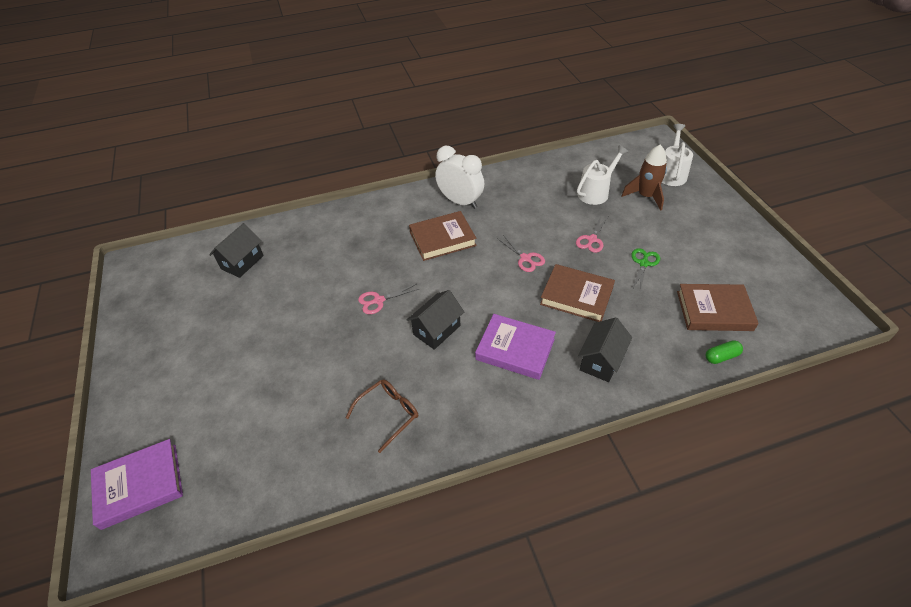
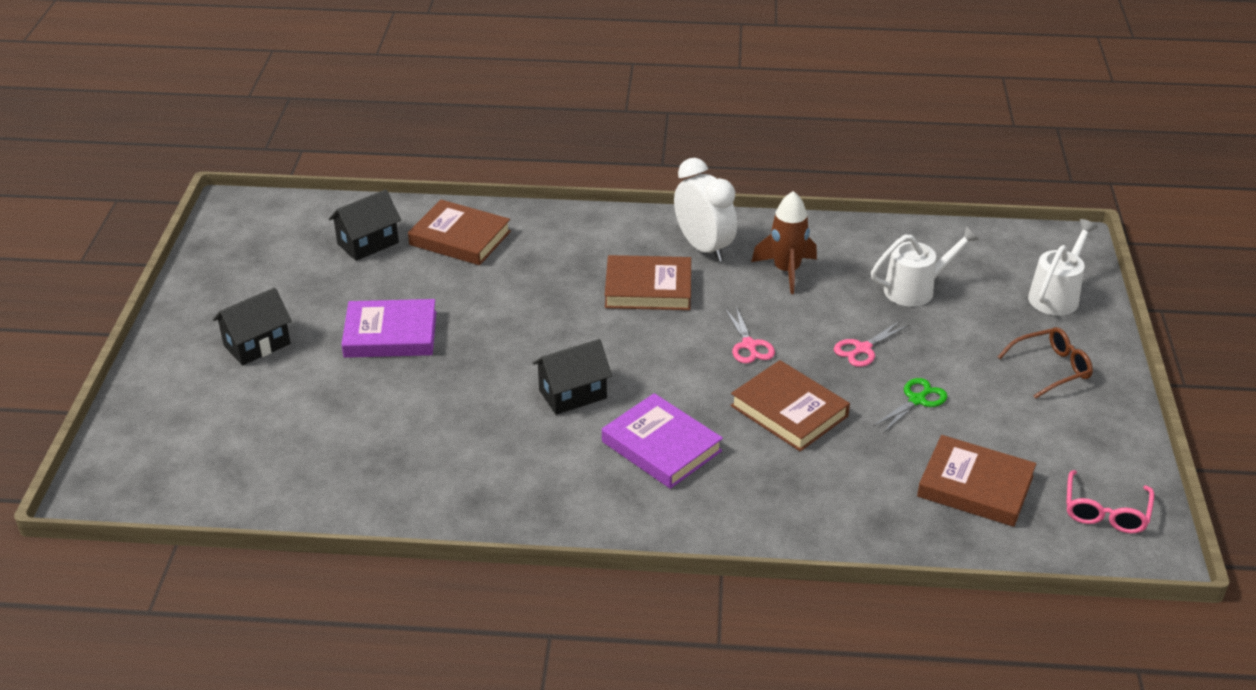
camera: 20 degrees right, 10 degrees down
(140, 485) = (144, 445): purple book -> purple book (390, 334)
(303, 240) = (460, 238): none -> brown book
(379, 300) = (517, 338): pink scissors -> none
(388, 414) = (458, 465): brown glasses -> brown glasses (1051, 368)
(601, 361) = (768, 494): black house -> black house (257, 345)
(645, 196) = (989, 315): brown rocket -> brown rocket (786, 271)
(721, 356) = (940, 541): green capsule -> none
(793, 302) = (1105, 512): none -> pink glasses

